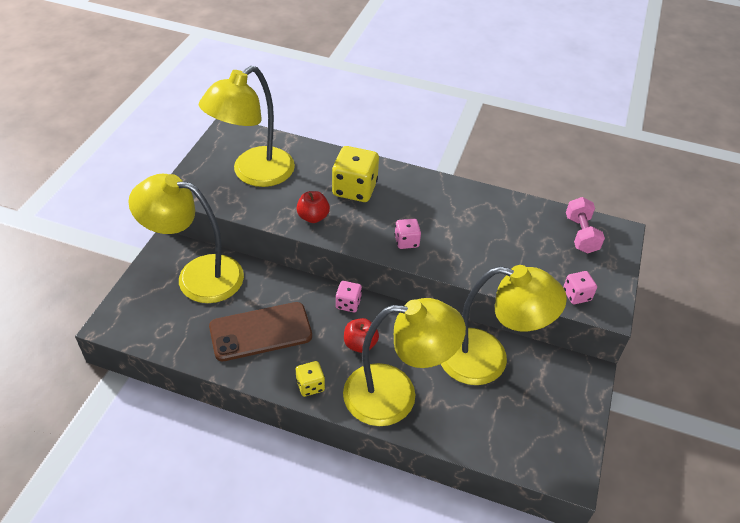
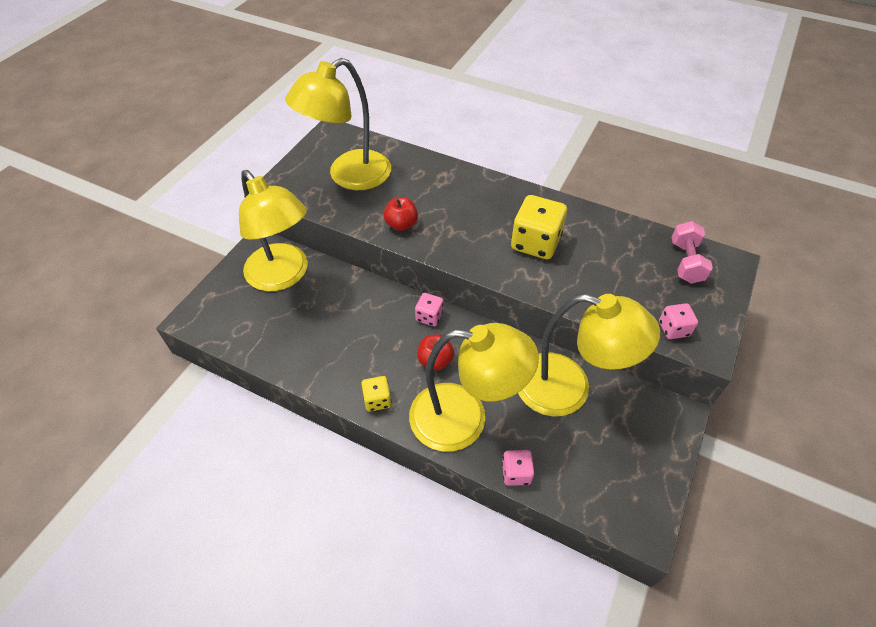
camera: 10 degrees right, 5 degrees up
(197, 276) = (283, 276): yellow lamp -> yellow lamp turned 150 degrees counterclockwise
(260, 332) = (336, 339): brown phone -> none
(354, 189) = (448, 198): yellow dice -> yellow dice (535, 243)
(406, 241) = (494, 256): pink dice -> pink dice (516, 473)

